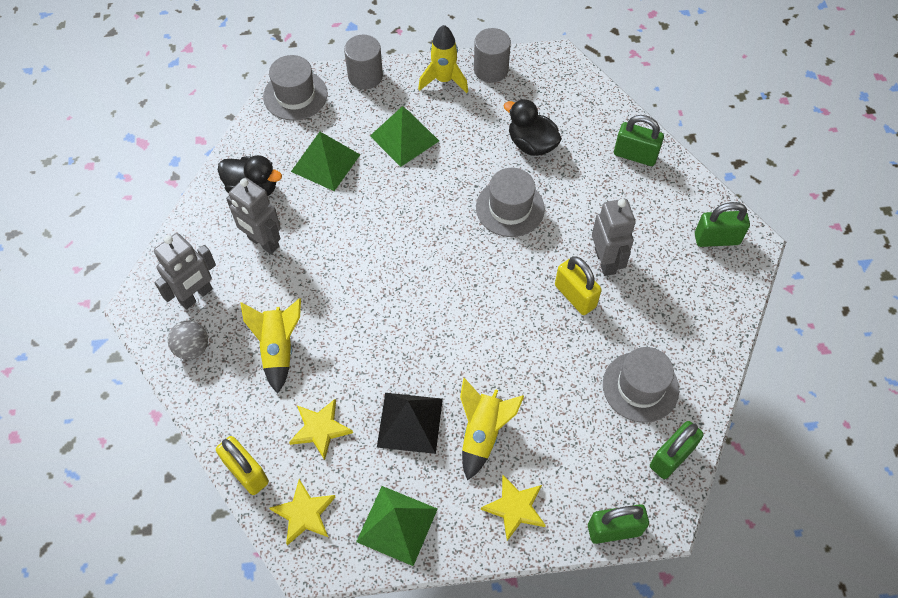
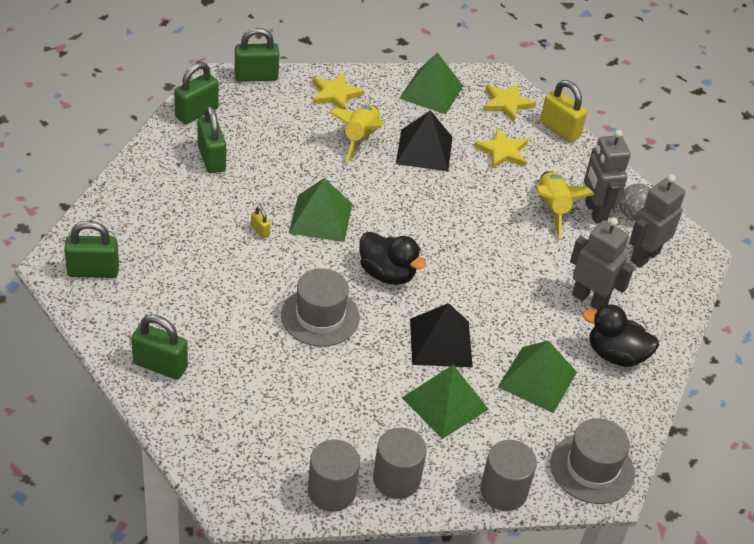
camera: 175 degrees right, 15 degrees down
(404, 190) = (441, 342): none -> black pyramid
(444, 80) = (396, 479): yellow rocket -> grey cylinder
(517, 316) = (321, 218): none -> green pyramid
(531, 144) = (287, 386): black duck -> black duck (387, 274)
(575, 296) = (260, 231): yellow padlock -> yellow padlock, size x0.48
(605, 261) = (222, 258): grey robot -> grey robot (595, 212)
(640, 387) = (211, 158): grey hat -> green padlock

